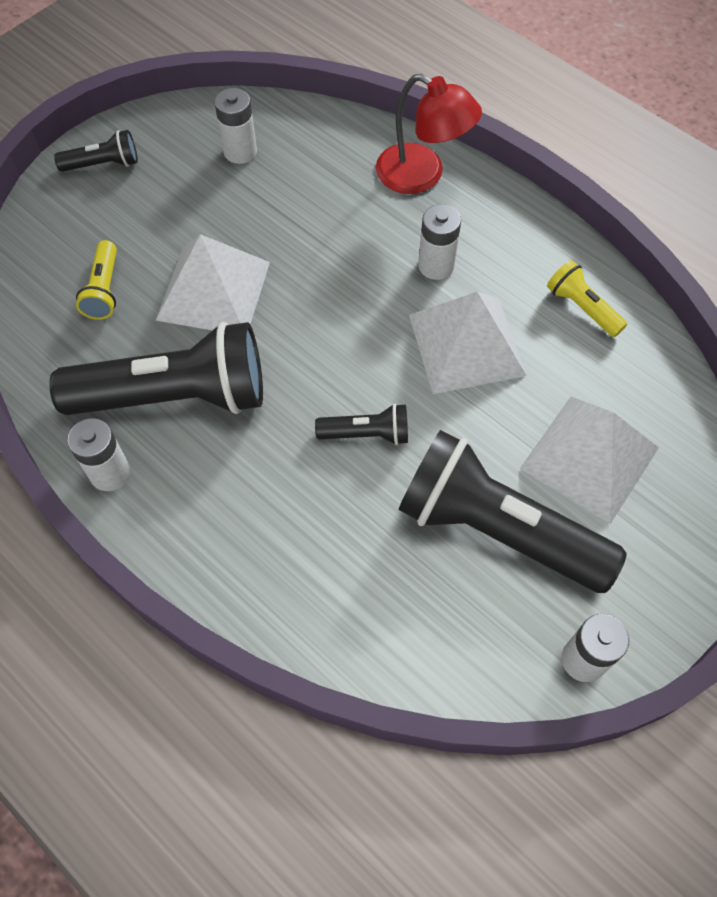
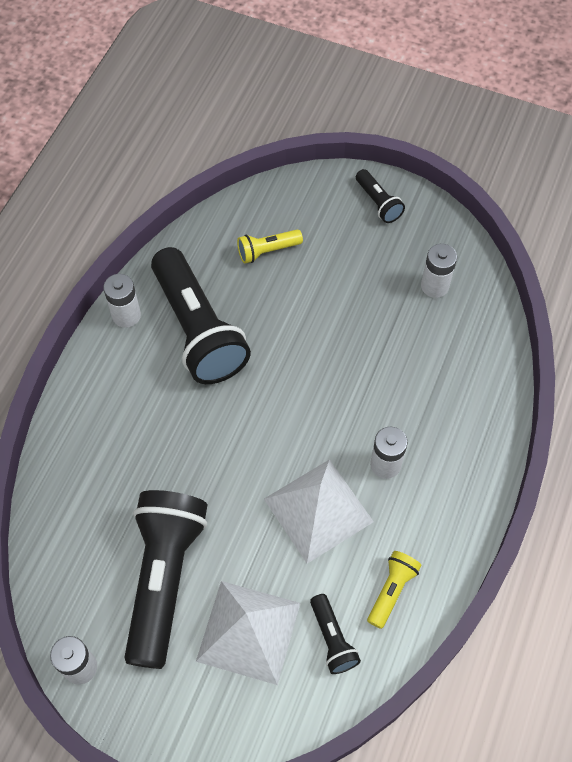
camera: 70 degrees right, 0 degrees up
(214, 290) = (295, 319): white pyramid -> none
(367, 434) = (212, 464): black flashlight -> black flashlight (332, 639)
(422, 175) = (474, 425): red lamp -> none

